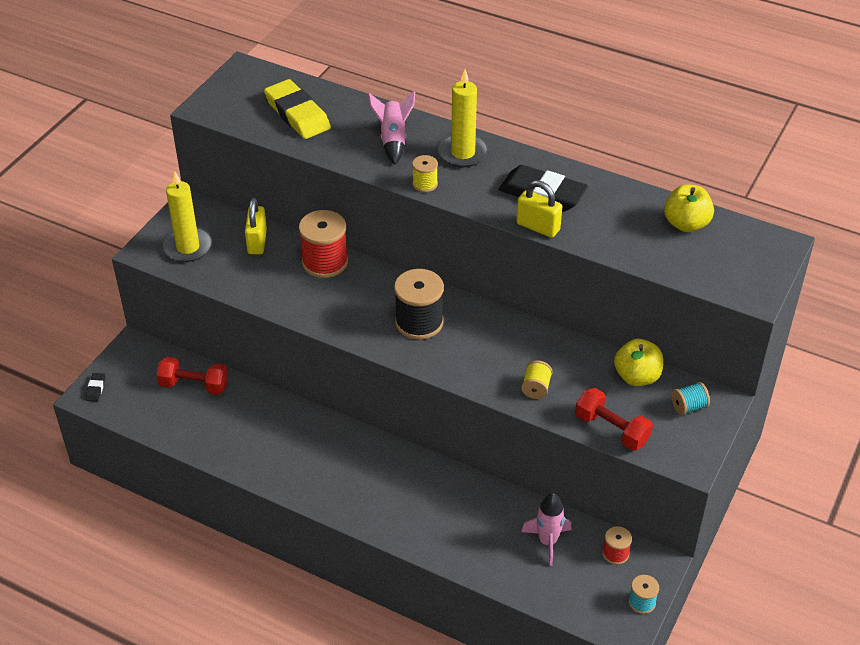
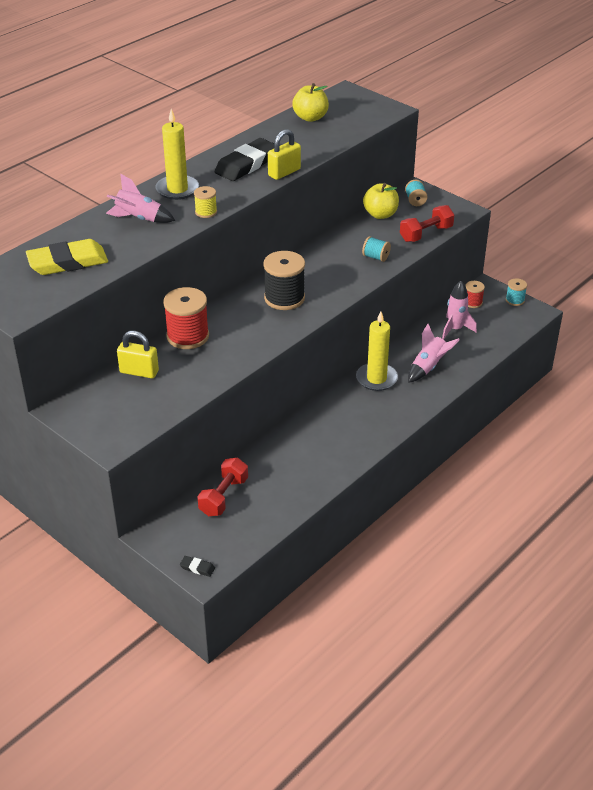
camera: 75 degrees left, 5 degrees down
(188, 247) = (122, 416): yellow candle -> yellow candle (376, 379)
(459, 524) = (428, 367): none -> pink rocket
(536, 388) = (376, 257): yellow spool -> turquoise spool

